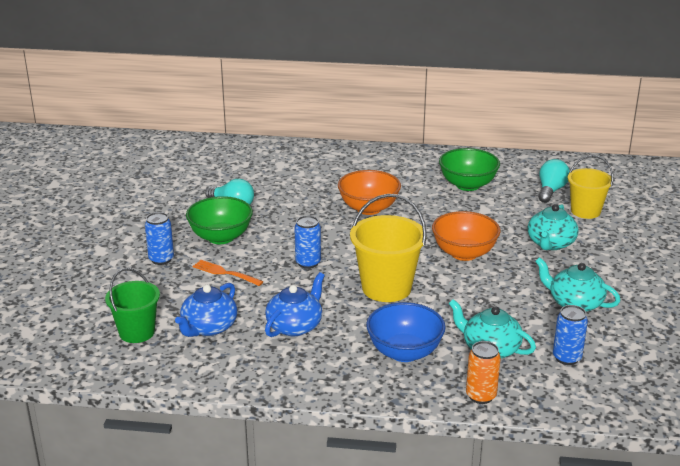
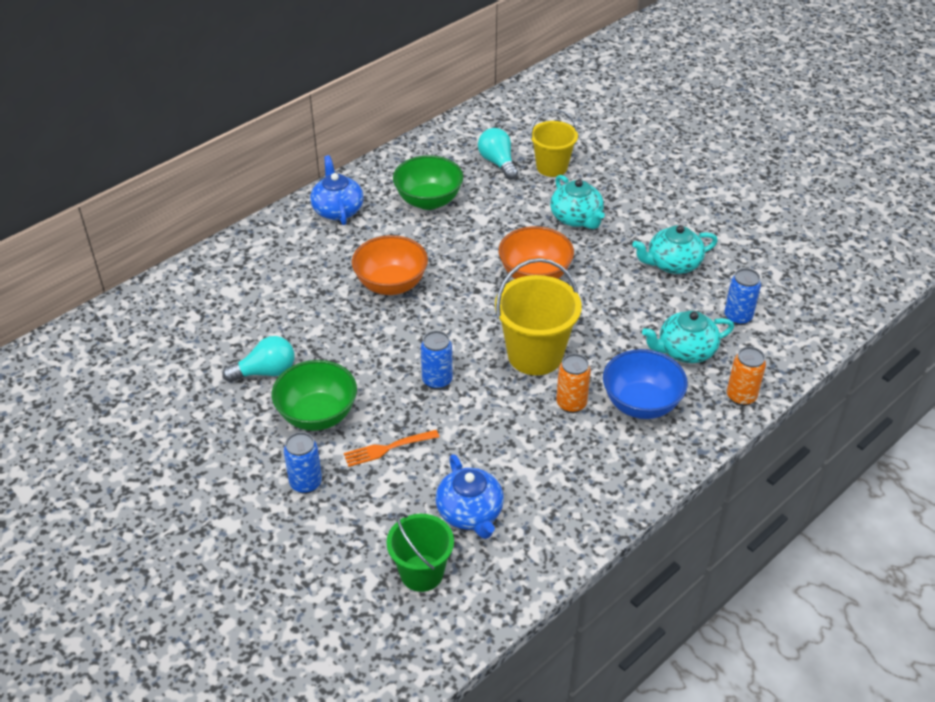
camera: 50 degrees left, 15 degrees up
(295, 326) = (531, 450): blue teapot -> blue teapot (337, 210)
(361, 323) = (571, 404): none -> orange can

